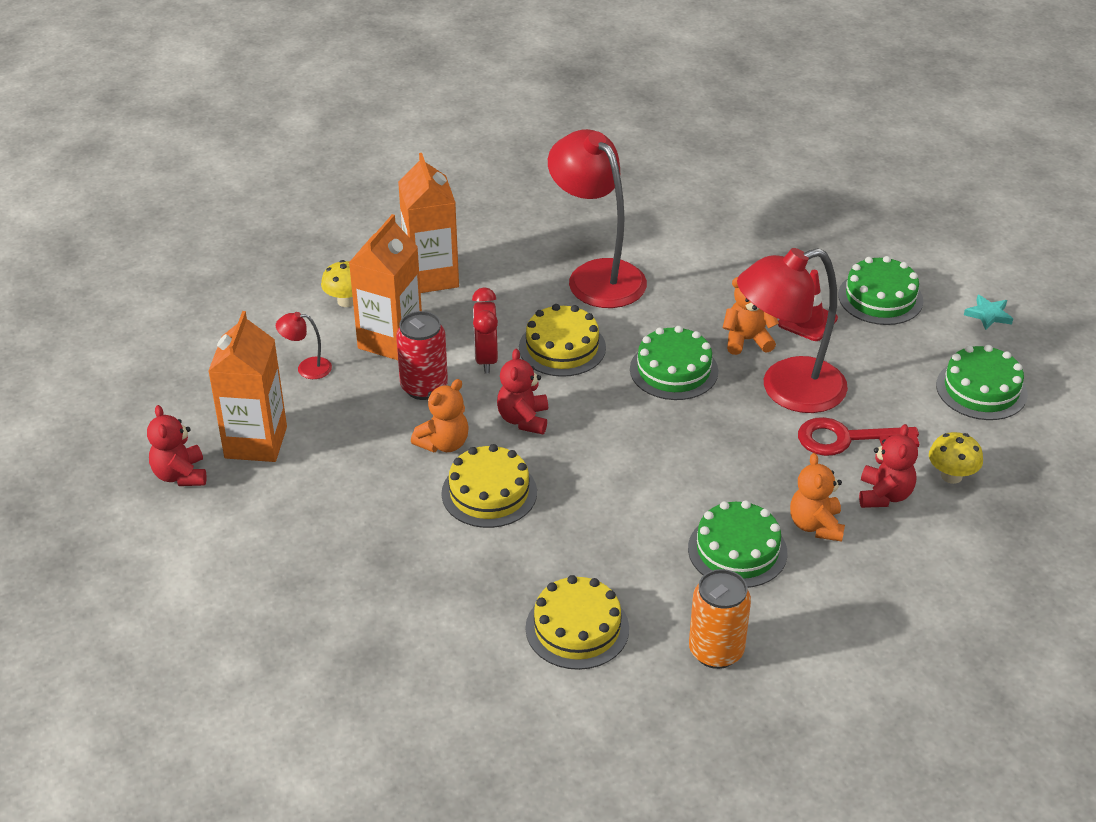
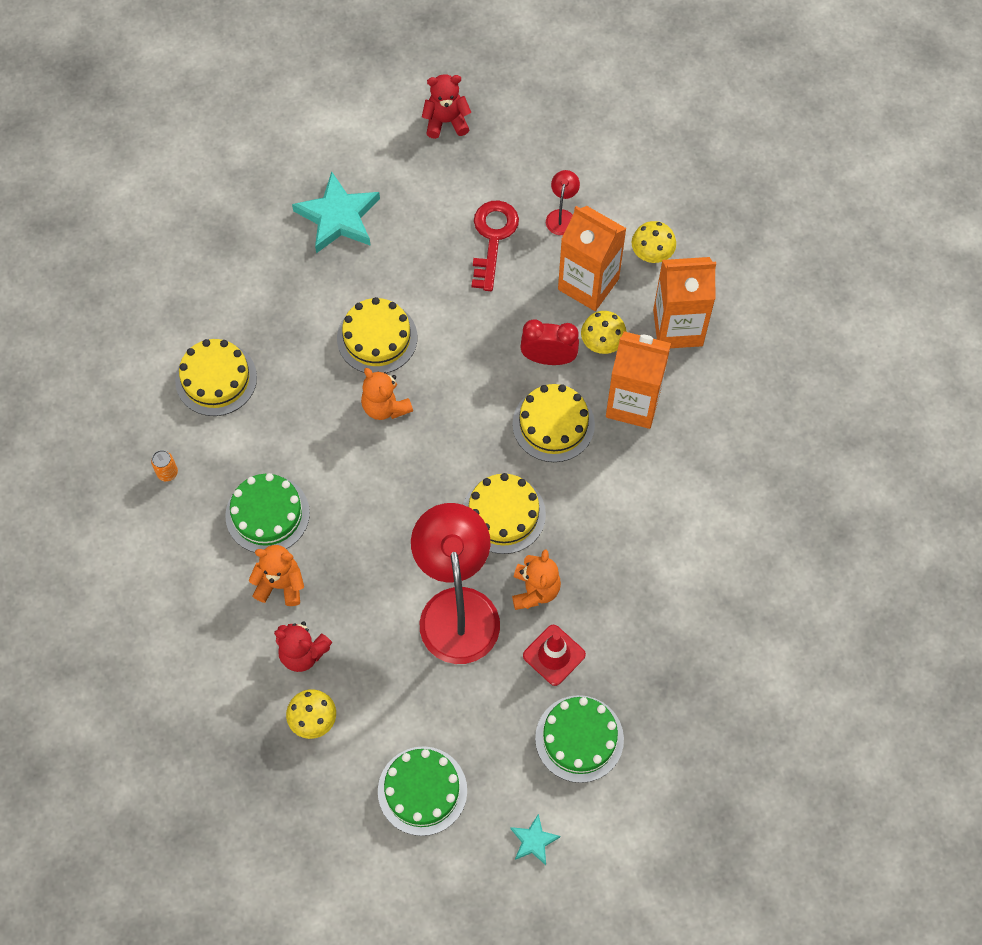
camera: 100 degrees right, 25 degrees up
(256, 442) = (474, 174): orange carton -> orange carton (633, 403)
(327, 551) = (338, 217): none -> turquoise star
(424, 387) = (519, 304): red can -> none
(444, 443) = (443, 311): orange teddy bear -> orange teddy bear (385, 406)
(460, 324) = (602, 343): none -> yellow mushroom
(523, 419) = (461, 377): red teddy bear -> none
(597, 275) = (658, 474): red lamp -> none
(673, 370) = (503, 514): green cake -> yellow cake
(716, 651) = (167, 473): orange can -> orange can, size x0.49
(846, 439) = (380, 642): red key -> red key (493, 238)

